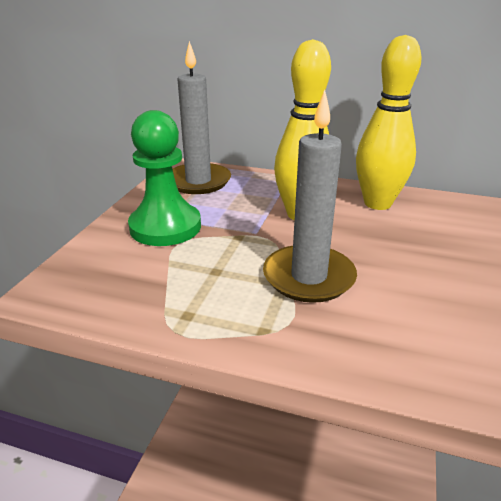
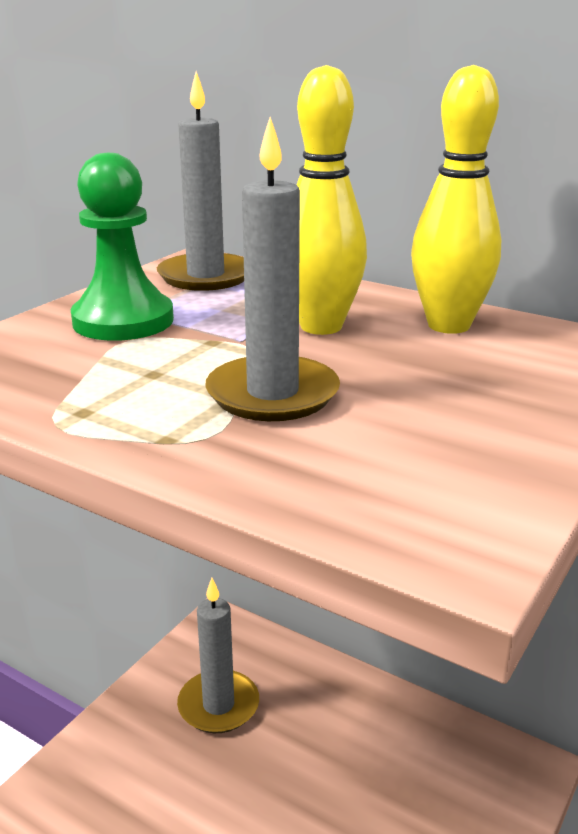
camera: 15 degrees right, 5 degrees down
(222, 442) = (218, 705): none -> grey candle

